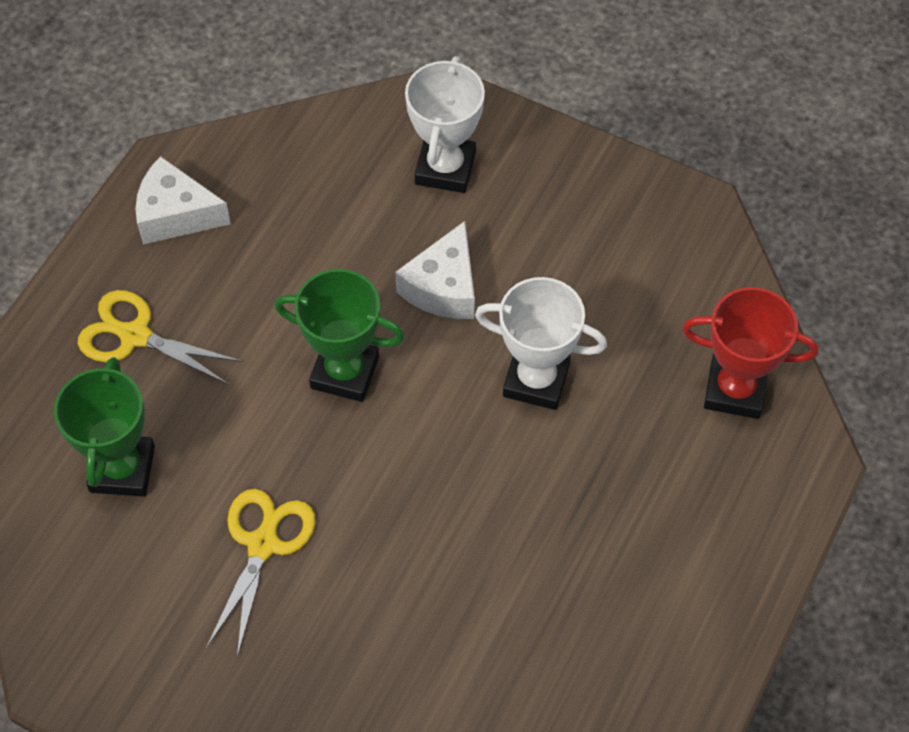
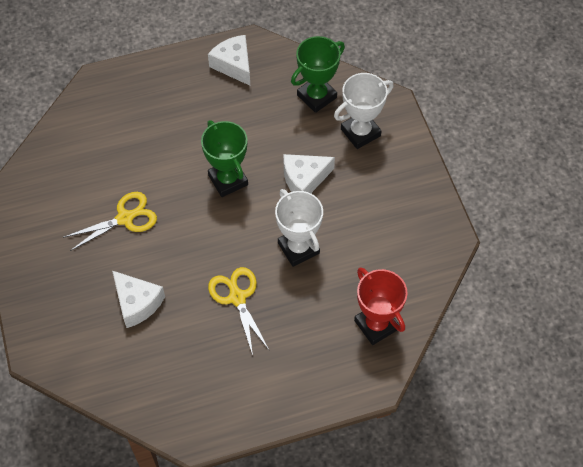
camera: 45 degrees right, 0 degrees up
(122, 469) = (108, 146): green trophy -> green trophy (316, 96)
(135, 336) = (167, 100): yellow scissors -> yellow scissors (237, 298)
(412, 639) = (137, 303): none -> white cheese

